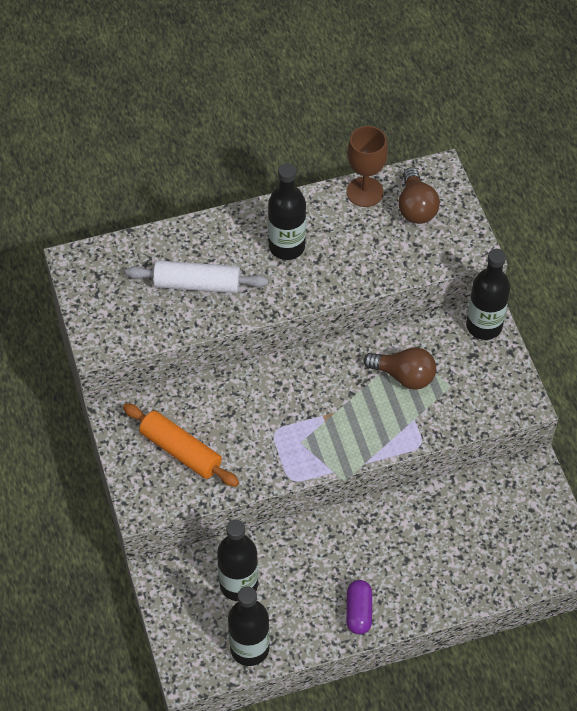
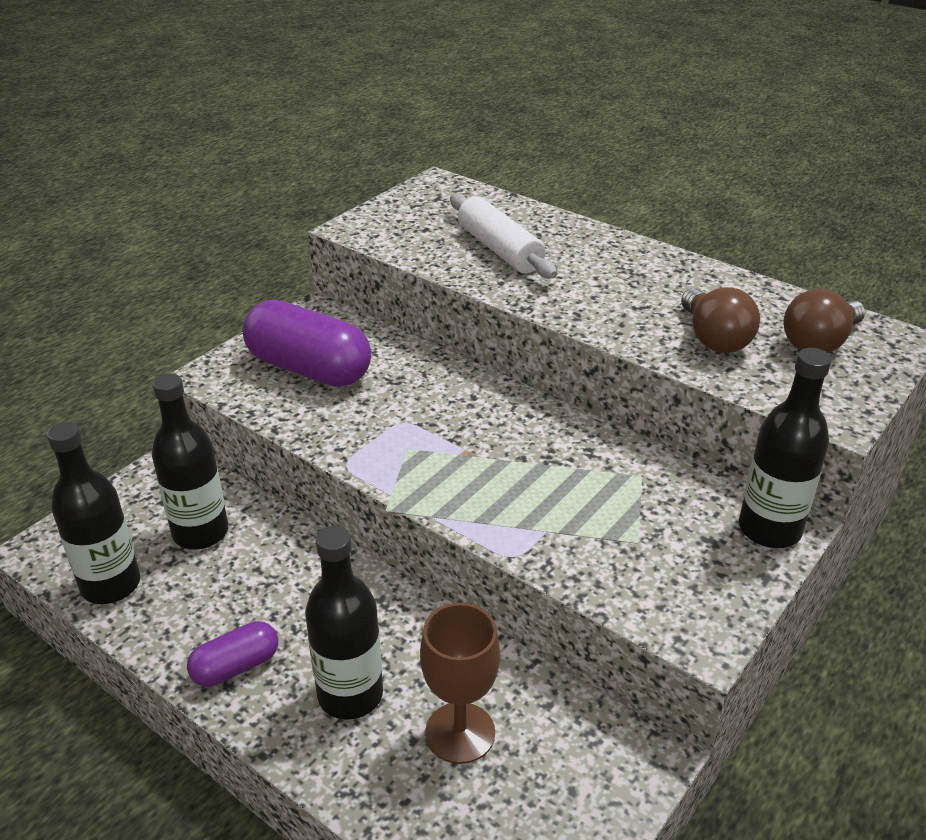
camera: 55 degrees right, 20 degrees down
(181, 451) = (309, 369): orange rolling pin -> purple capsule
(287, 246) = (625, 281): black bottle -> black bottle (350, 695)
(364, 192) = (778, 300): brown goblet -> brown goblet (460, 733)
(404, 376) = (600, 491): brown light bulb -> brown light bulb (714, 339)

